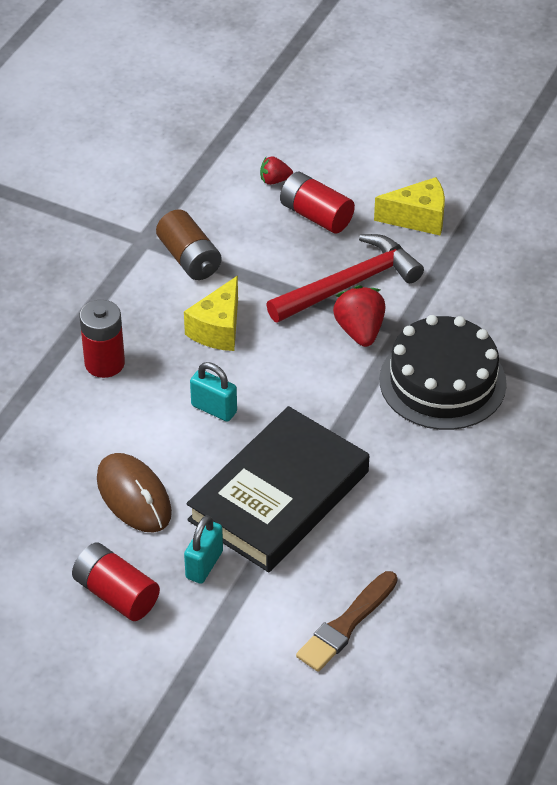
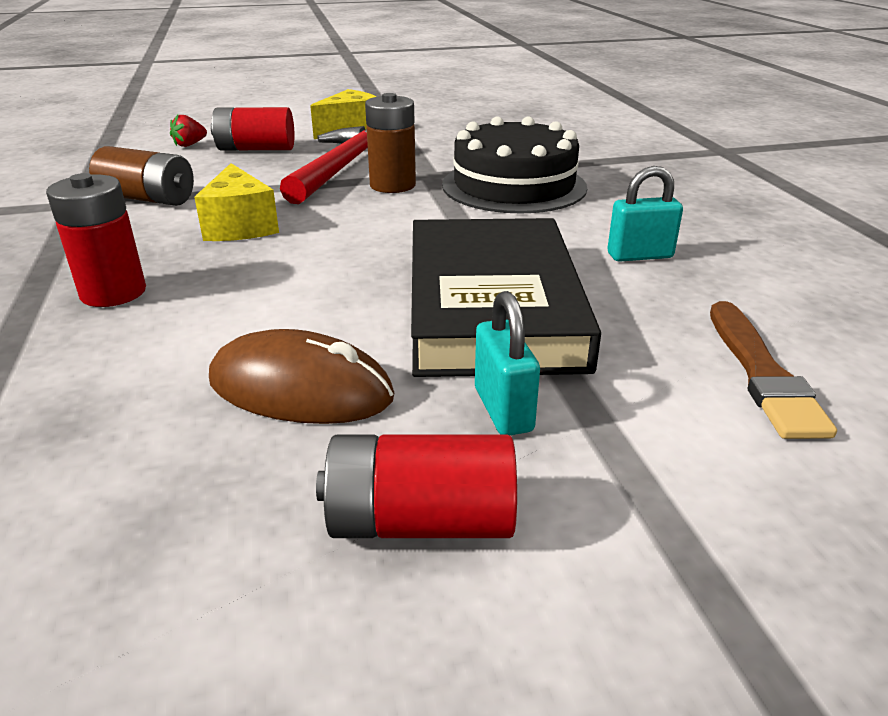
camera: 40 degrees left, 15 degrees down
(214, 409) = (312, 275): turquoise padlock -> turquoise padlock (639, 256)
(359, 331) = (392, 185): red strawberry -> brown battery

